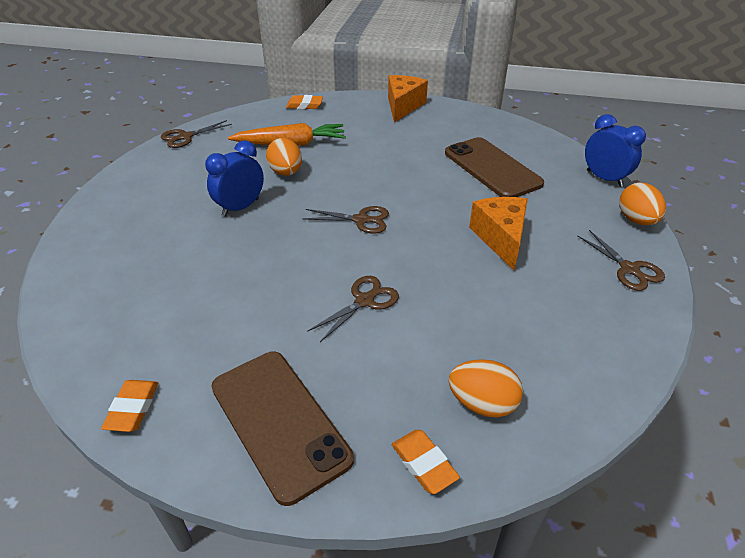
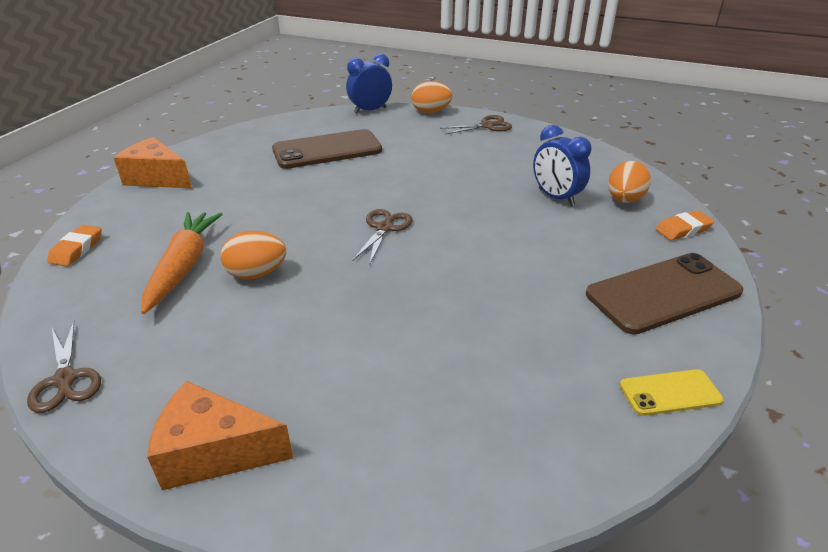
camera: 80 degrees left, 5 degrees down
(133, 408) = (670, 393): orange eraser -> yellow phone
(240, 207) = (321, 314): blue clock -> blue clock (556, 197)
(364, 301) = (512, 237): brown scissors -> none
(500, 238) = (437, 163): orange cheese -> orange cheese (214, 452)

